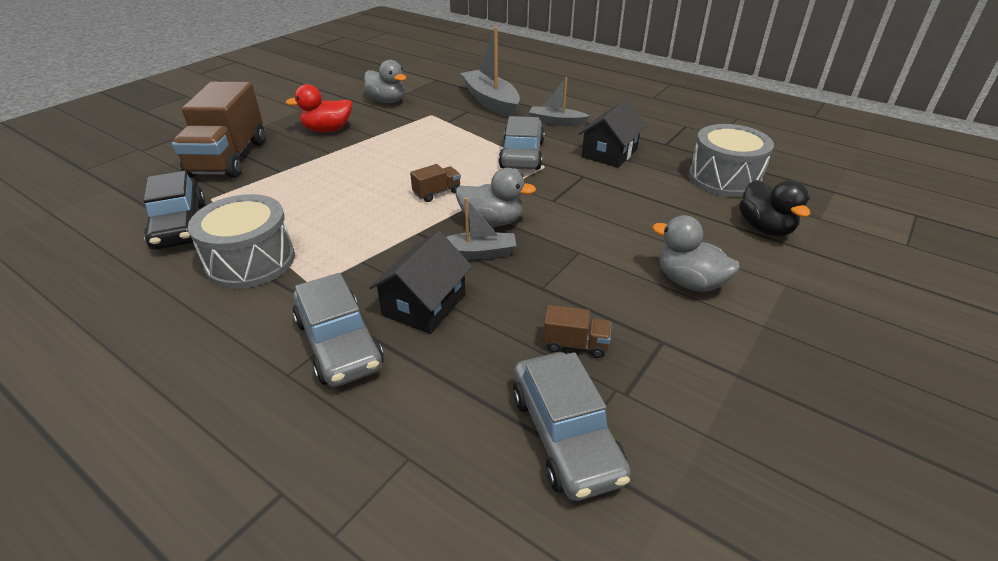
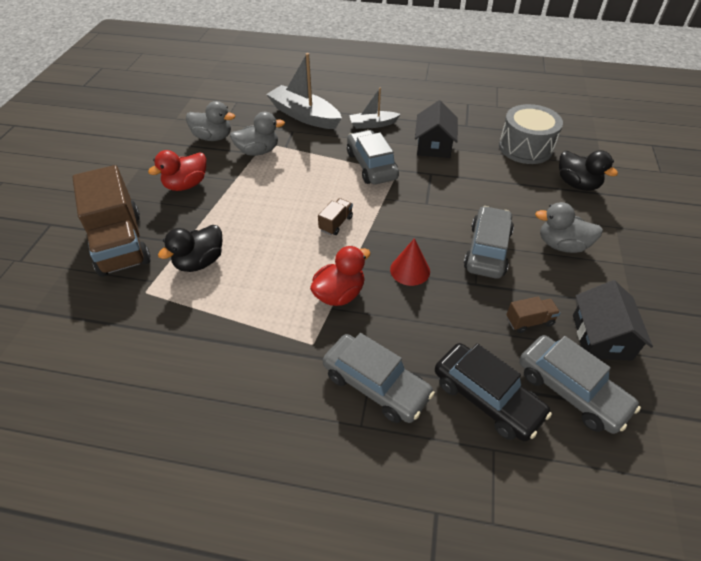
camera: 25 degrees left, 10 degrees up
(180, 225) = (144, 329): black car -> black car (486, 398)
(251, 261) = (242, 341): grey drum -> none
(279, 189) = (200, 262): none -> black duck
(381, 252) = (339, 294): none -> red duck
(424, 304) = (408, 328): black house -> black house (601, 337)
(477, 253) = (410, 270): grey boat -> red cone
(492, 221) = (398, 237): grey duck -> grey duck (258, 151)
(586, 260) = (487, 250): none -> grey car

